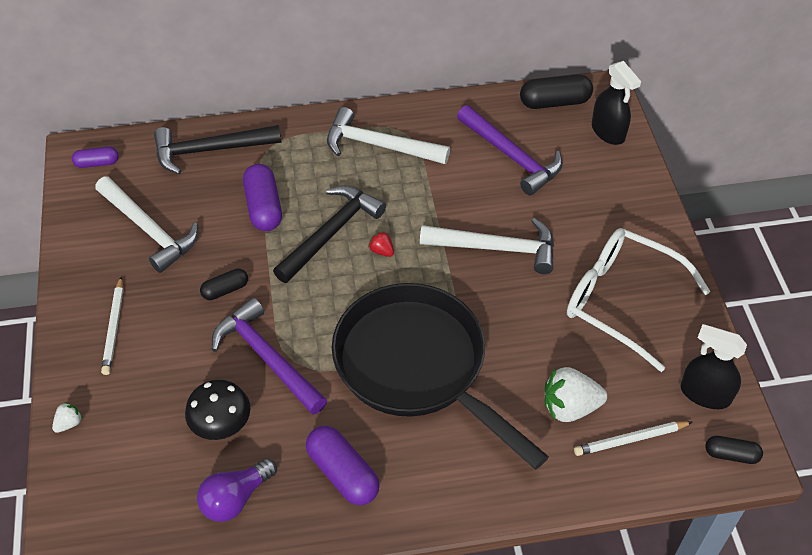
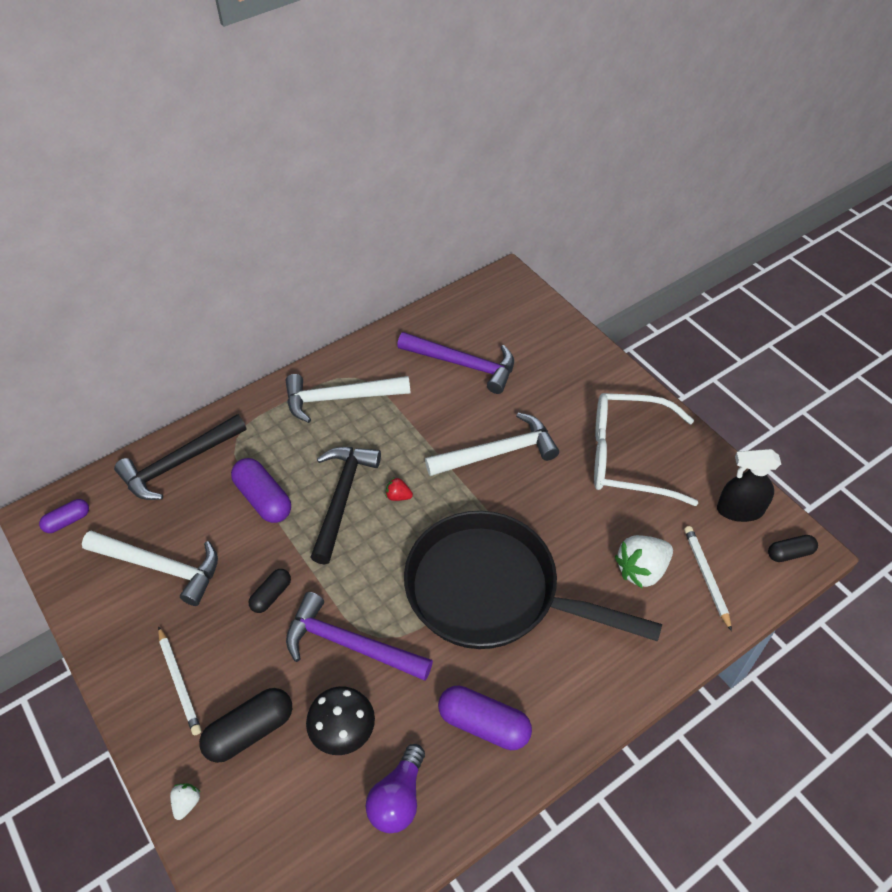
camera: 25 degrees left, 0 degrees up
(554, 102) = (472, 303): black capsule -> black capsule (250, 731)
(608, 132) = (531, 313): black spray bottle -> none
(630, 440) = (706, 576): white pencil -> white pencil turned 120 degrees clockwise

